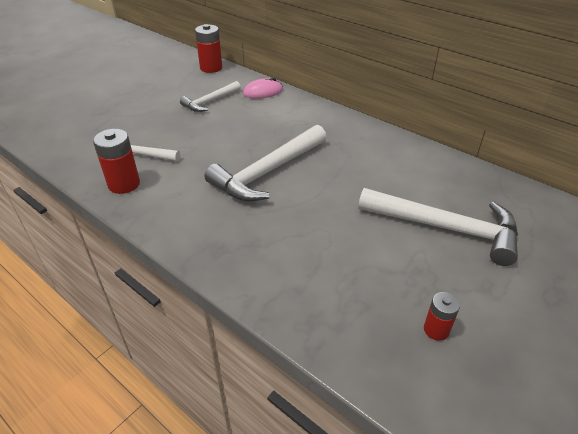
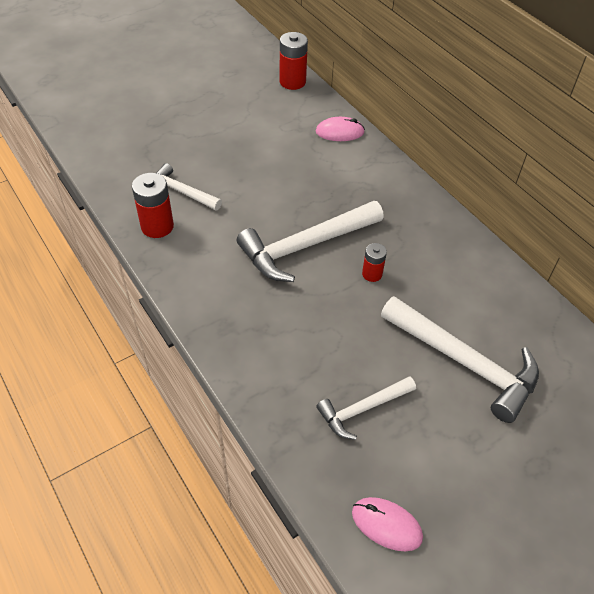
camera: 15 degrees right, 10 degrees up
(210, 101) = (276, 134): white hammer -> white hammer (363, 409)
(436, 330) = (399, 467): red battery -> red battery (372, 274)
(452, 388) = (386, 525): none -> pink mouse

